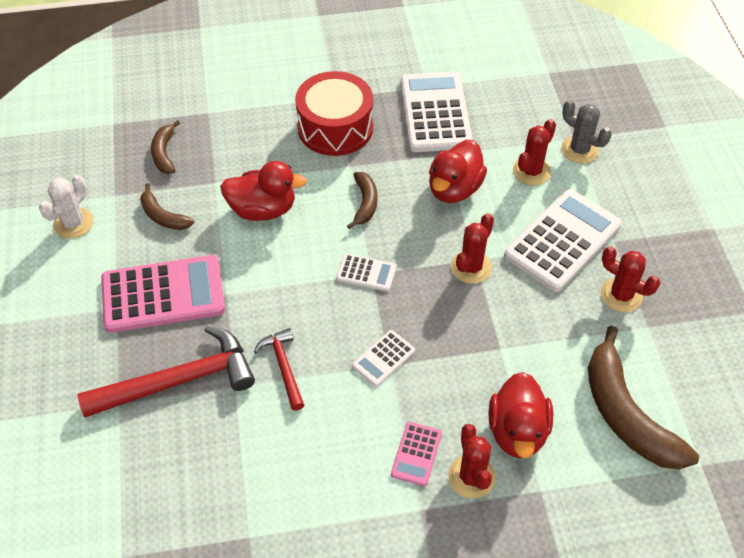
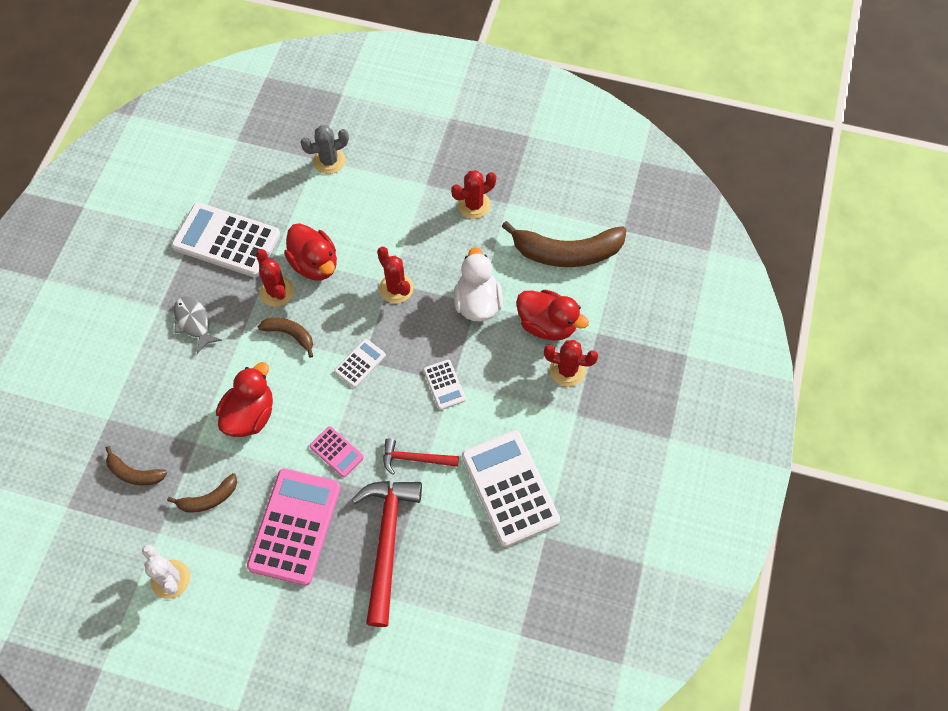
camera: 65 degrees left, 10 degrees up
(335, 127) = (194, 322): red drum -> grey fish
(416, 454) = (533, 397): pink calculator -> pink calculator (336, 452)
(501, 349) = (477, 303): none -> white duck
(531, 171) = (330, 203): red cactus -> red cactus (277, 291)
(562, 240) = (406, 216): white calculator -> white calculator (510, 488)

